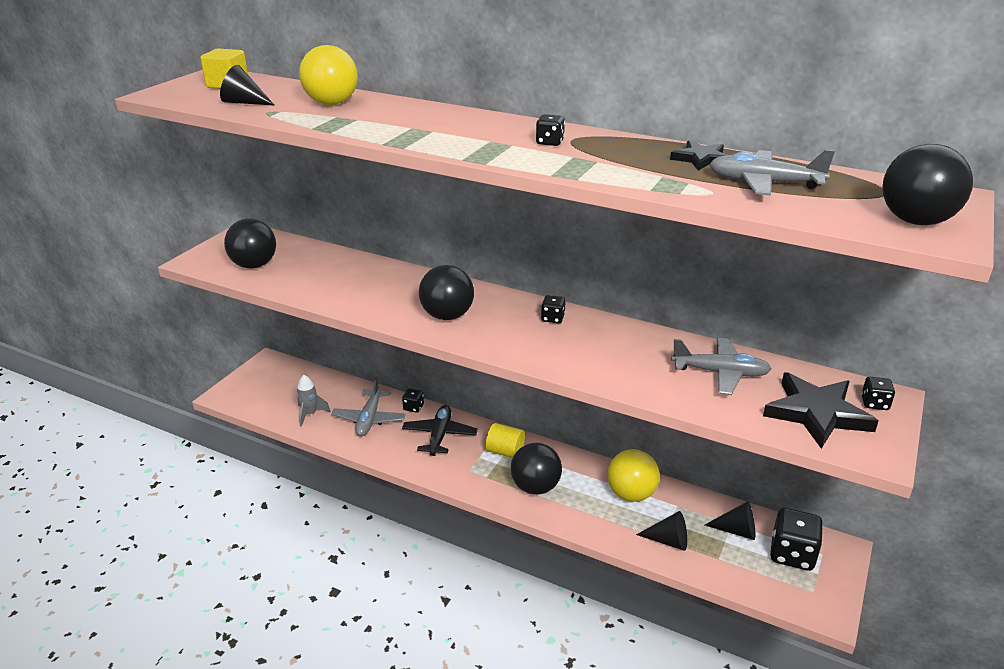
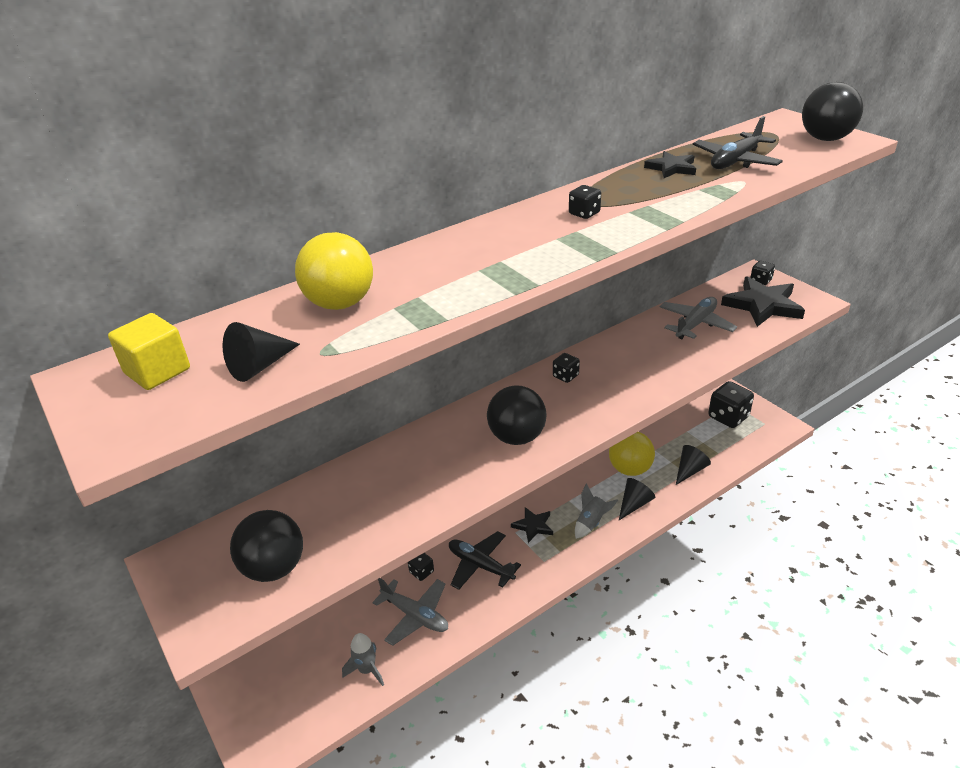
camera: 60 degrees left, 5 degrees up
(505, 451) = (533, 526): yellow cylinder -> black star
(535, 487) = (591, 523): black ball -> grey rocket
(736, 531) = (695, 432): black cone -> black cone (634, 504)
(764, 183) = (735, 161): grey plane -> black plane

